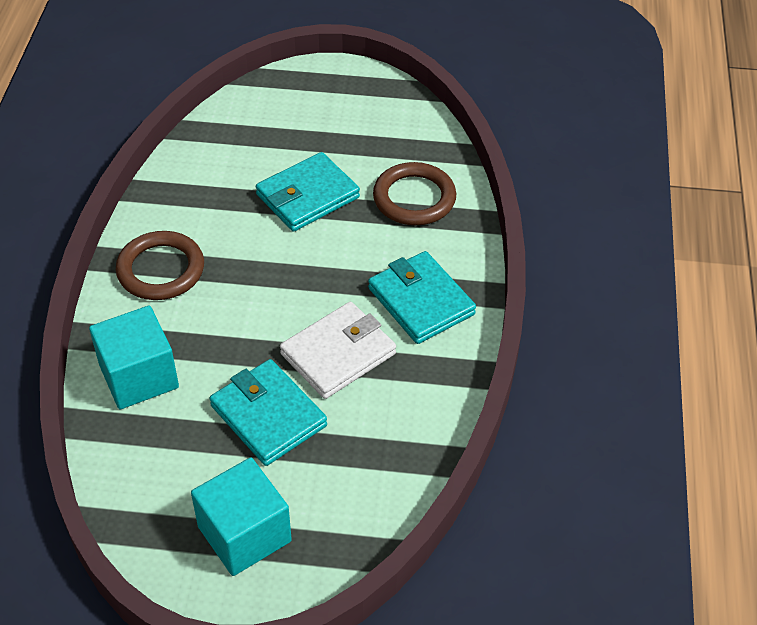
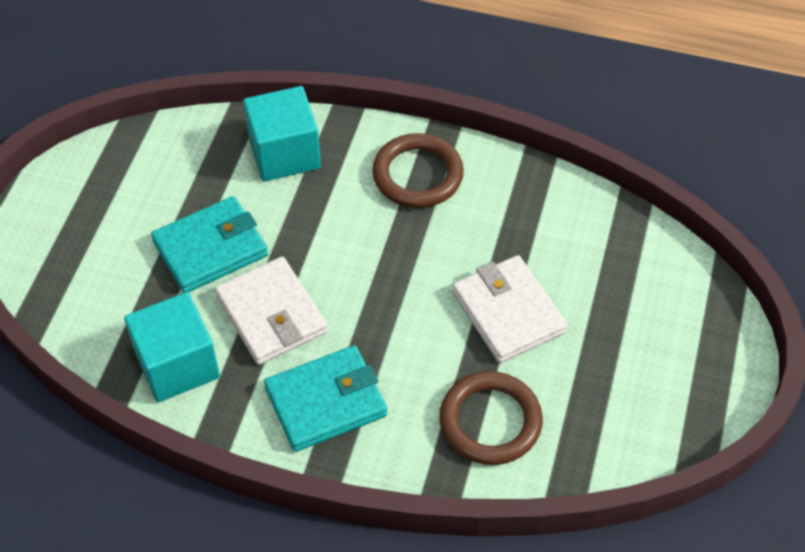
camera: 100 degrees right, 5 degrees up
(244, 534) = (88, 220): turquoise cube -> turquoise cube (177, 364)
(307, 196) = (508, 312): turquoise wallet -> white wallet

